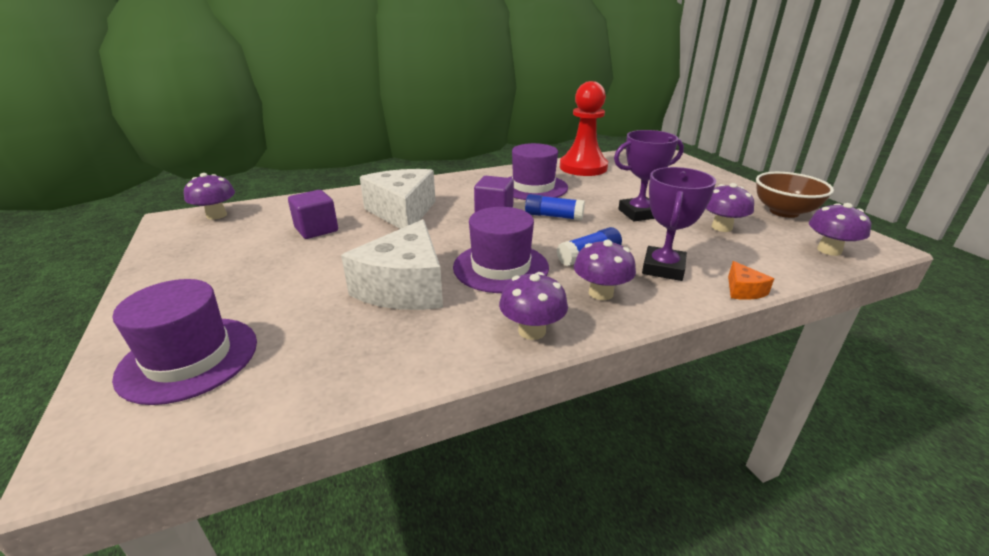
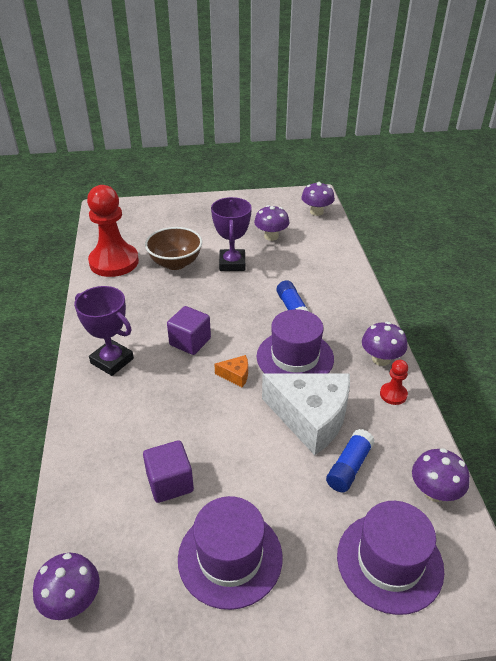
camera: 75 degrees left, 10 degrees up
(402, 212) = (157, 407): white cheese -> none
(463, 346) = (393, 394): none -> red pawn
(533, 187) = (144, 305): purple hat -> purple hat (230, 557)
(553, 216) = (216, 308): blue glue stick -> blue glue stick (349, 467)
(601, 293) = (343, 317): purple mushroom -> purple mushroom (434, 492)
(663, 268) = (319, 281): purple trophy -> purple trophy (112, 361)
(743, 290) = (353, 261): orange cheese -> orange cheese (235, 375)
(784, 212) = (259, 203): brown bowl -> brown bowl (175, 263)

